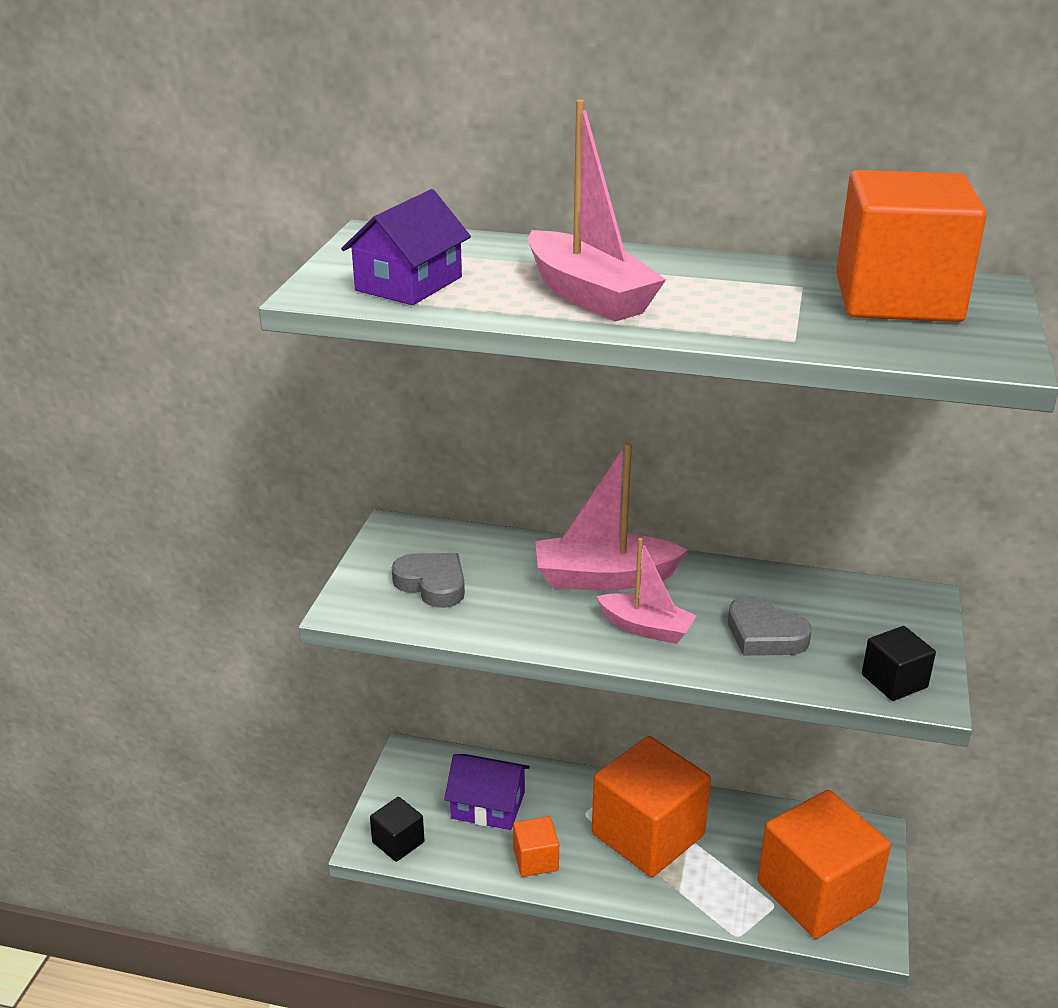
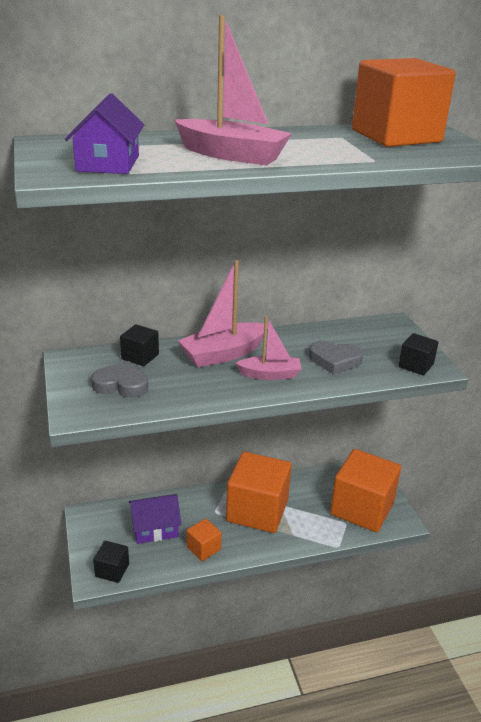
camera: 30 degrees left, 0 degrees up
(487, 550) = (140, 357): none -> black cube

